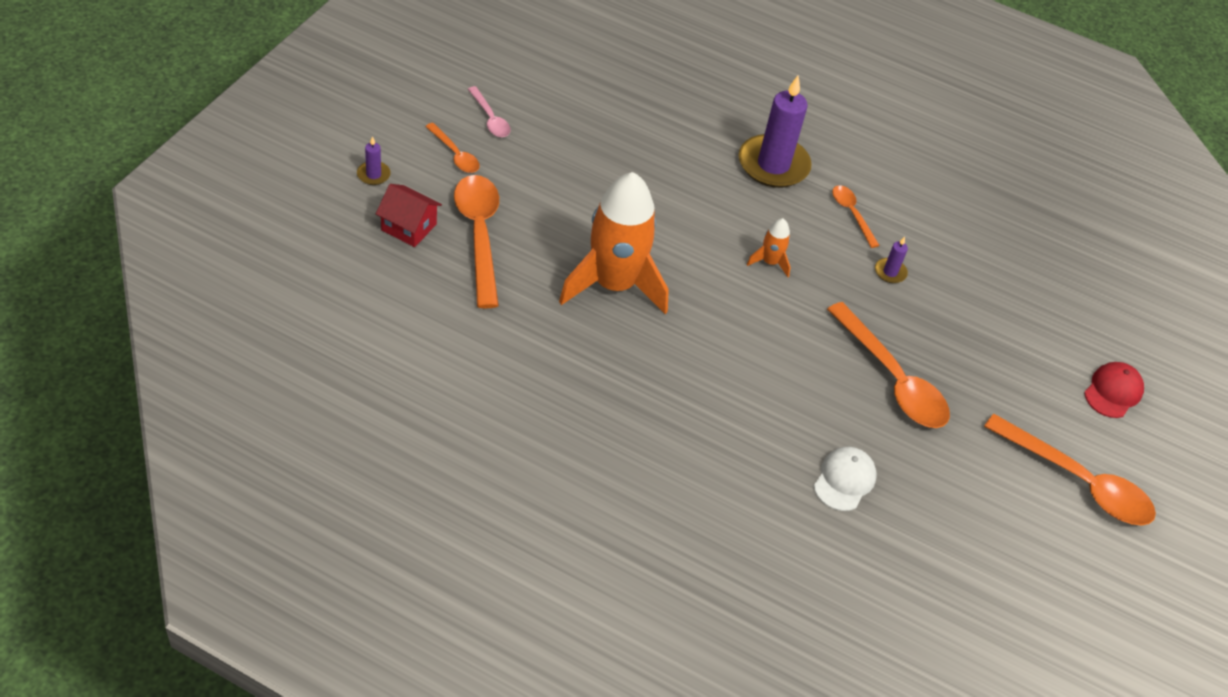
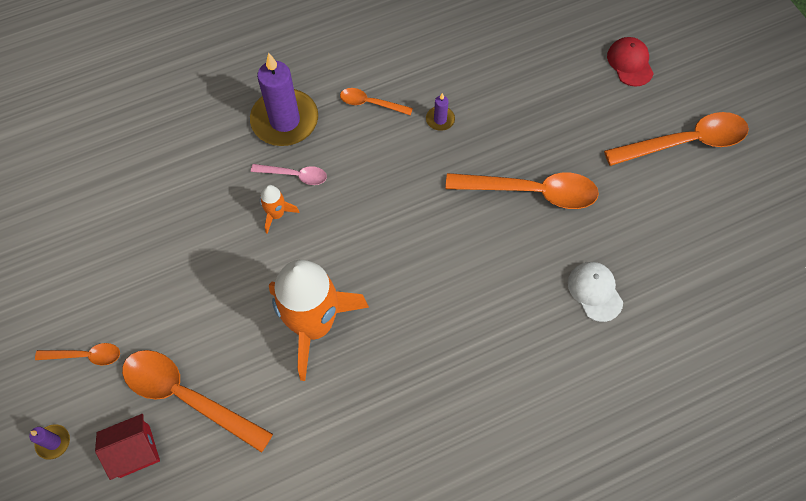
camera: 45 degrees left, 15 degrees up
(490, 119) = (69, 298): pink spoon -> pink spoon (295, 175)
(770, 262) = (373, 194): orange rocket -> orange rocket (276, 214)

